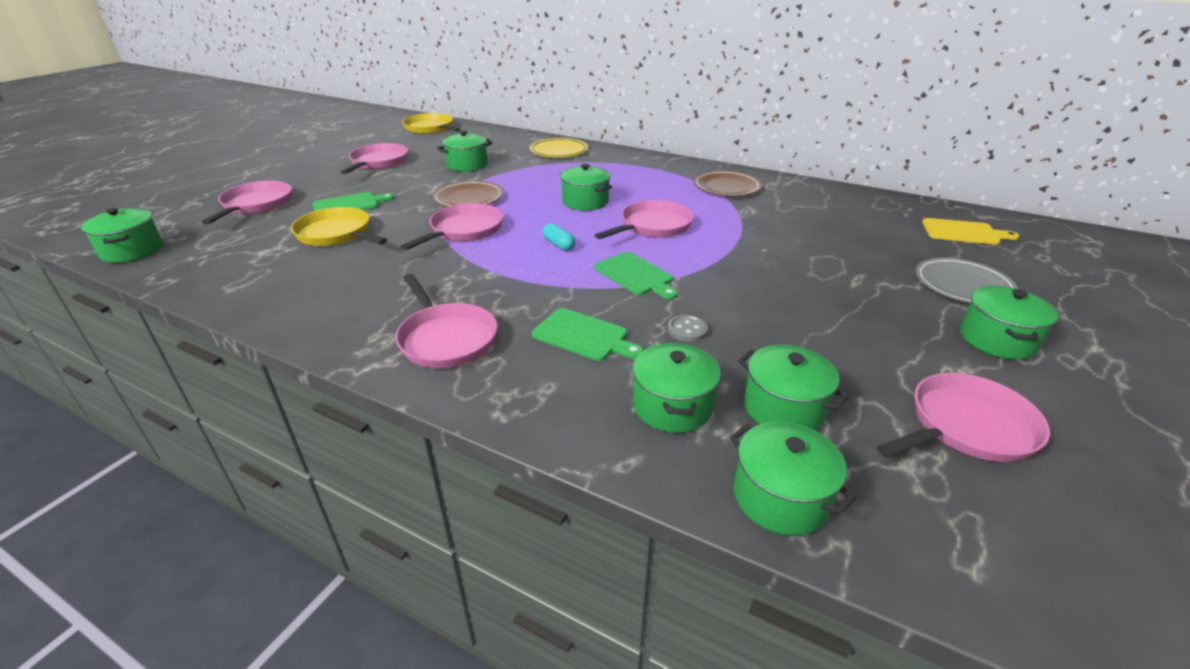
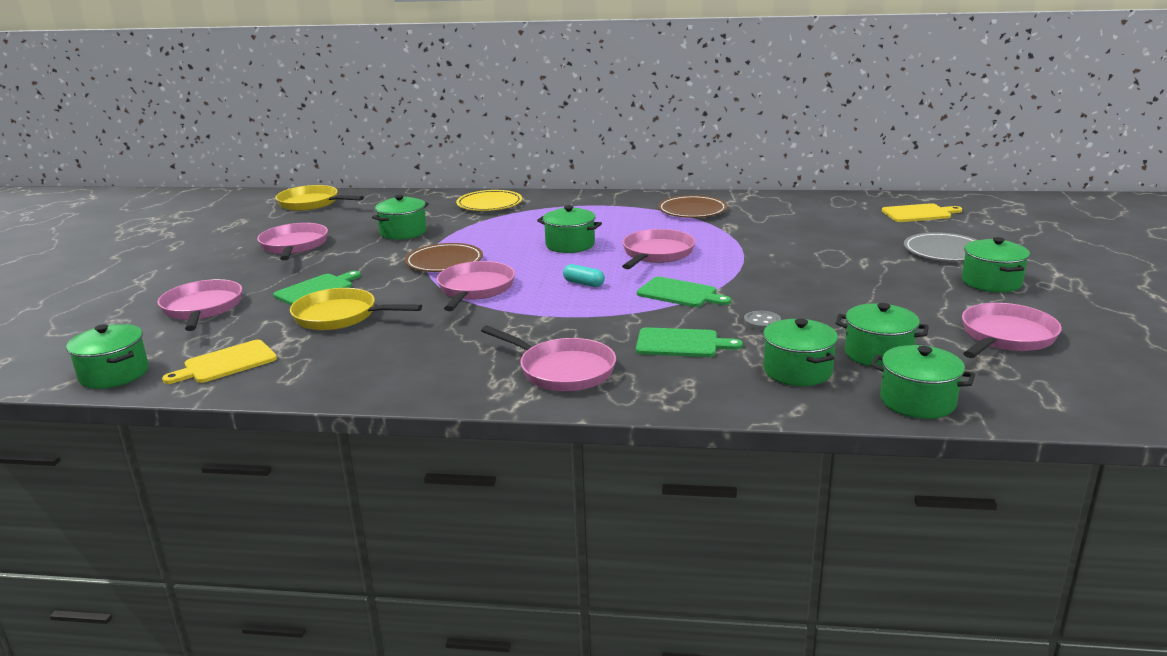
camera: 20 degrees left, 10 degrees down
(210, 260) = (226, 363): none -> yellow cutting board

